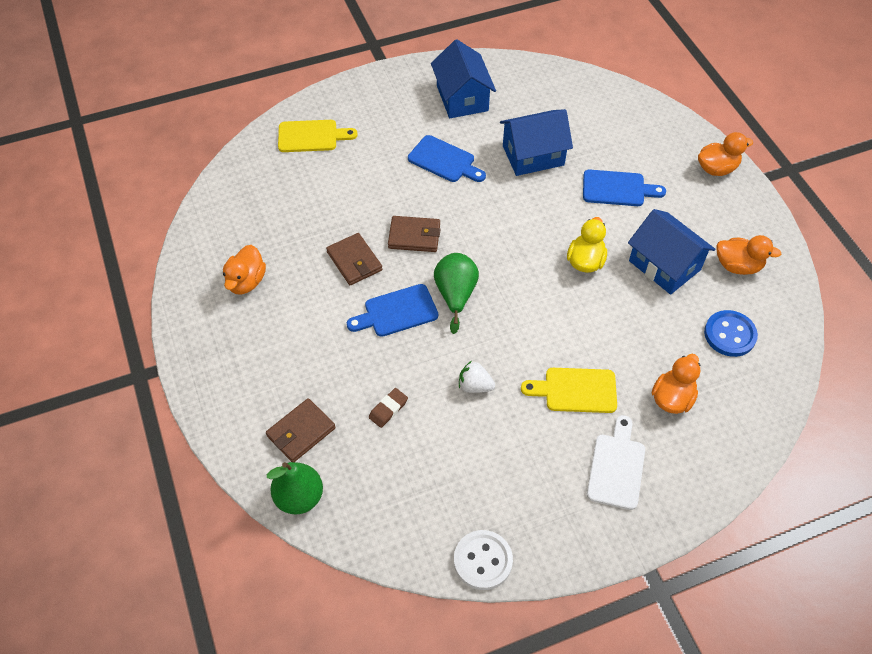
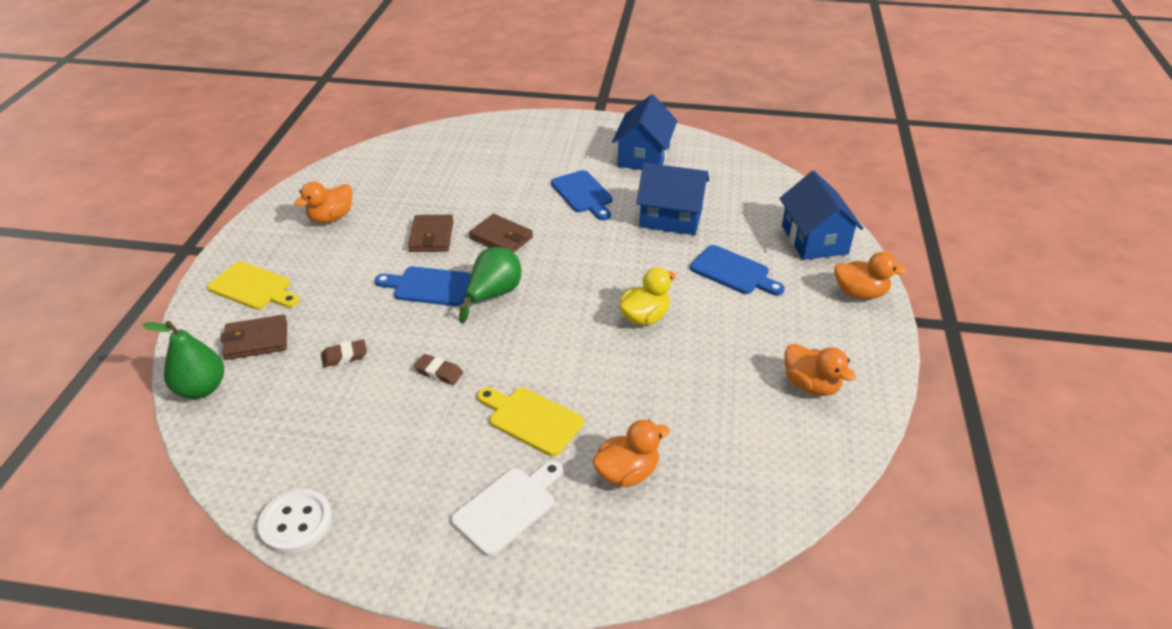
camera: 30 degrees right, 15 degrees down
(311, 136) = (486, 141): yellow cutting board -> yellow cutting board (253, 287)
(475, 386) = (439, 372): white strawberry -> brown eraser
(664, 265) = (726, 352): blue house -> blue house (814, 239)
(729, 334) = (746, 443): blue button -> none

